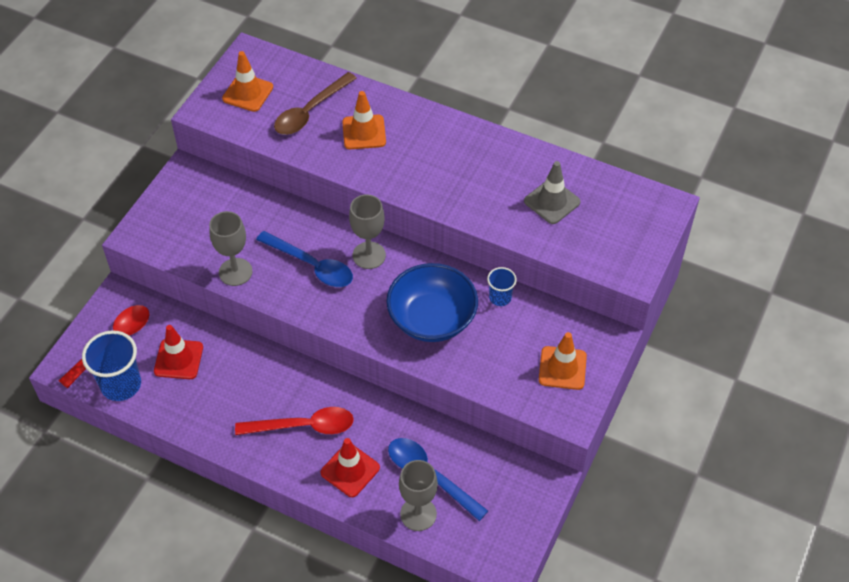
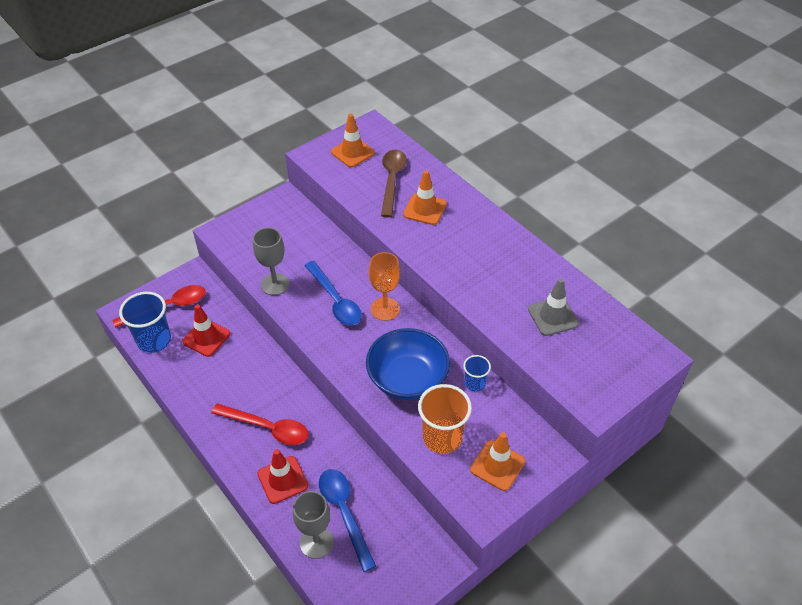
camera: 25 degrees right, 5 degrees down
(310, 111) = (392, 180): brown spoon -> brown spoon turned 120 degrees clockwise
(369, 255) = (385, 309): grey goblet -> orange goblet
(497, 363) = (442, 437): none -> orange cup

